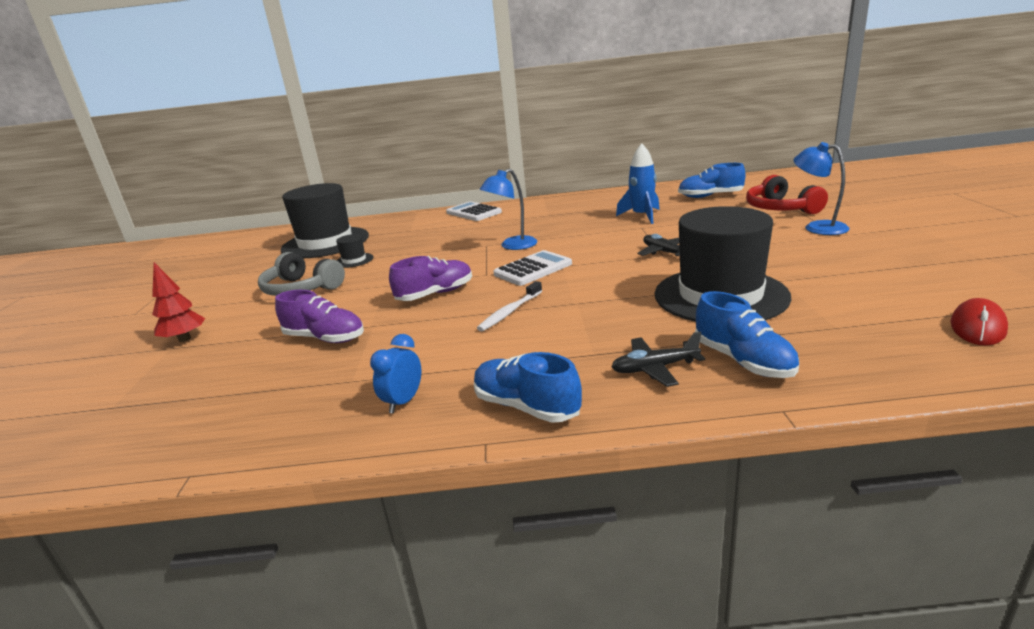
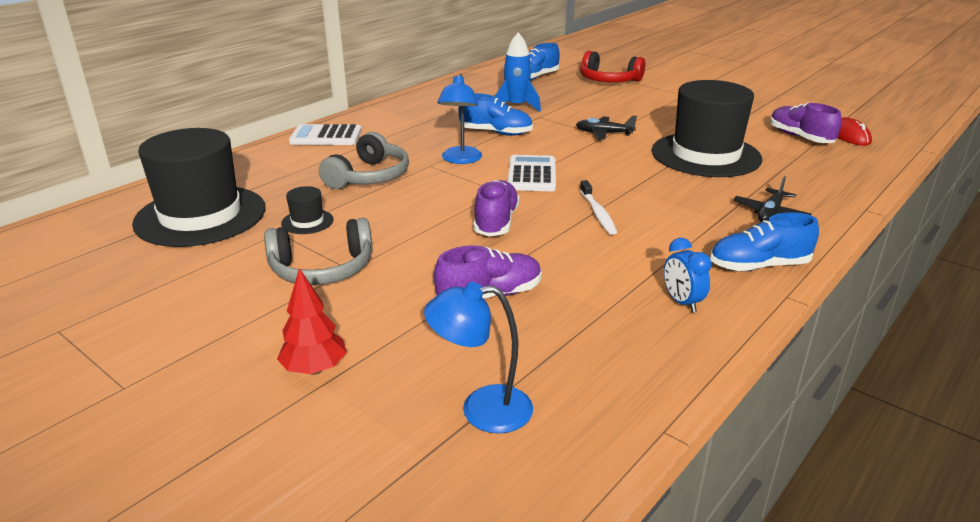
camera: 50 degrees left, 5 degrees up
(439, 243) = (369, 176): none -> grey headphones
(743, 361) = (799, 191): blue shoe -> blue shoe (495, 133)
(817, 227) = (661, 91): blue lamp -> blue lamp (481, 409)
(889, 309) = (800, 137): none -> purple shoe

